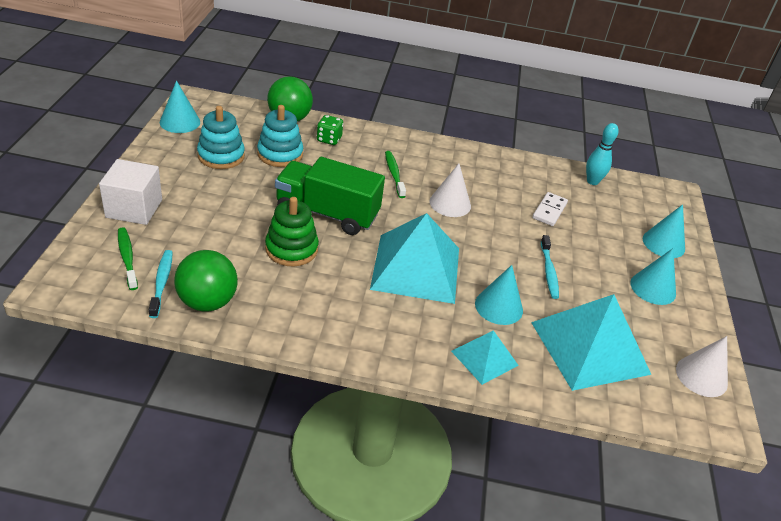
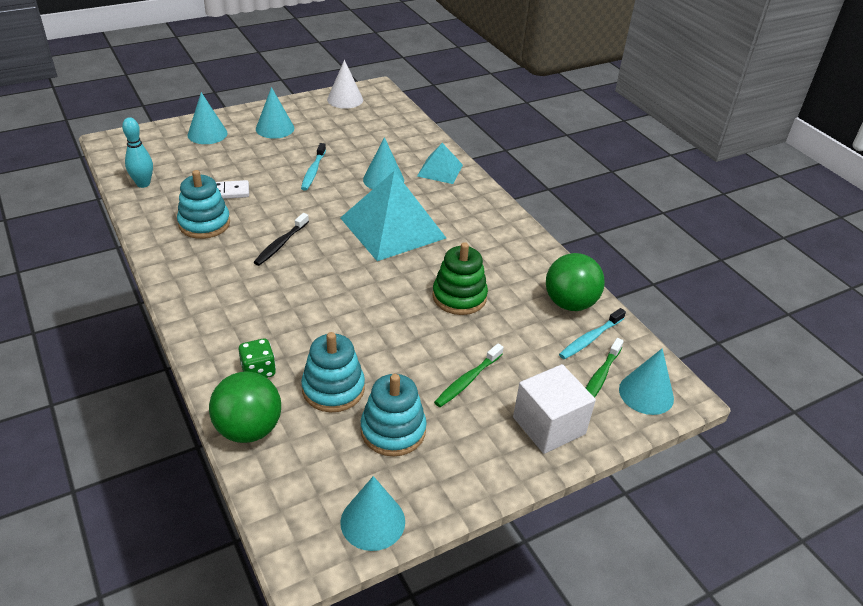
camera: 125 degrees left, 0 degrees up
(82, 269) = (646, 393): none -> turquoise cone
(327, 213) = (388, 303): green truck -> none
(394, 174) = (272, 294): green toothbrush -> green toothbrush (467, 380)
(450, 203) = (281, 244): white cone -> black toothbrush
(510, 184) = (204, 224): none -> turquoise stacking toy
(548, 271) = (313, 171): turquoise toothbrush -> turquoise toothbrush turned 135 degrees clockwise
(589, 347) = (374, 138): turquoise pyramid -> none

